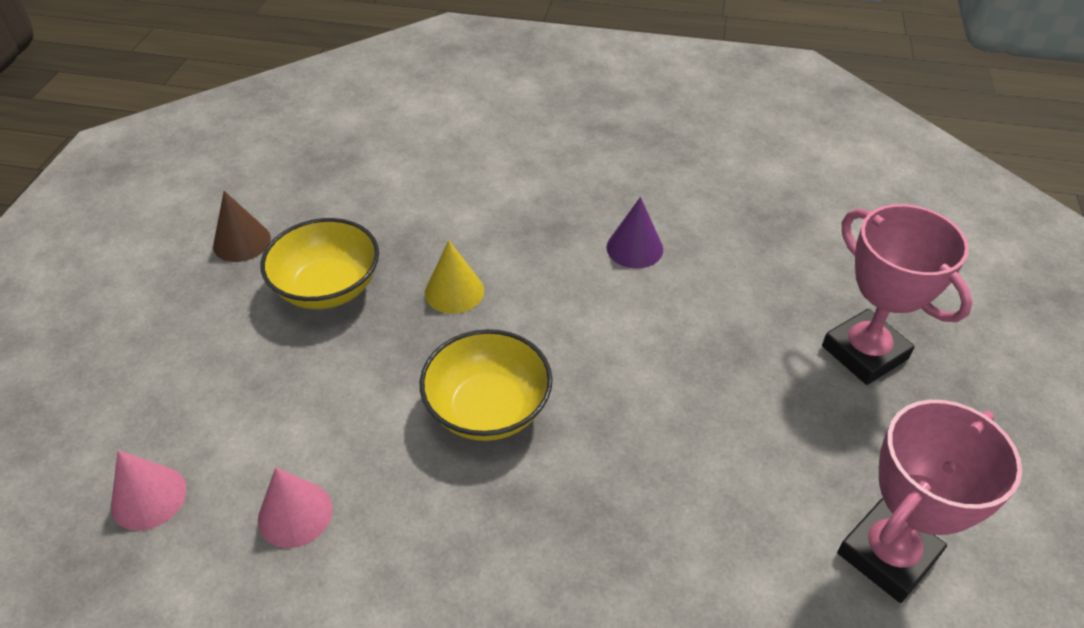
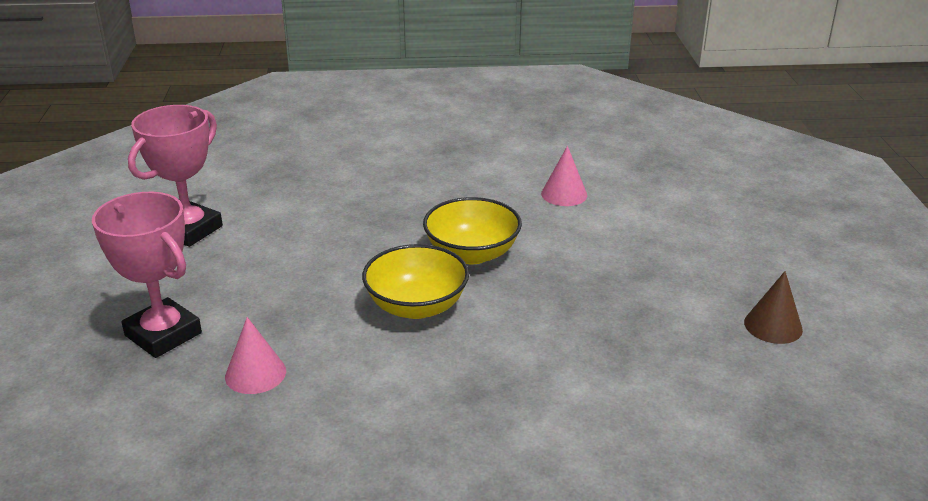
camera: 165 degrees right, 15 degrees down
(149, 497) = (657, 187): pink cone -> pink cone (255, 373)
(328, 288) = (656, 304): yellow bowl -> yellow bowl (416, 306)
(454, 291) = (544, 320): yellow cone -> none
(634, 248) = (384, 387): purple cone -> none

